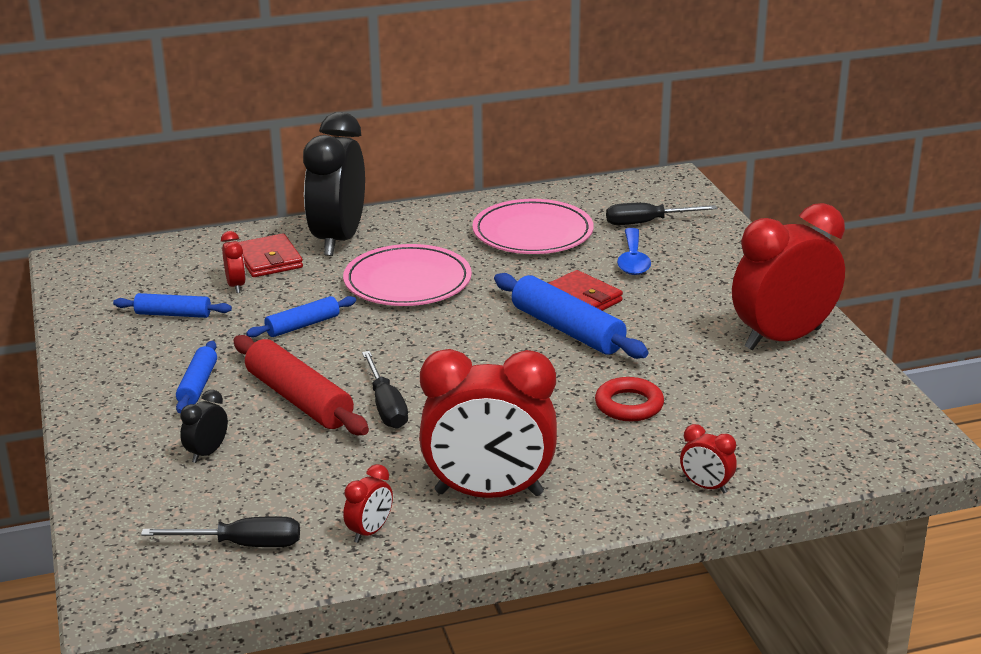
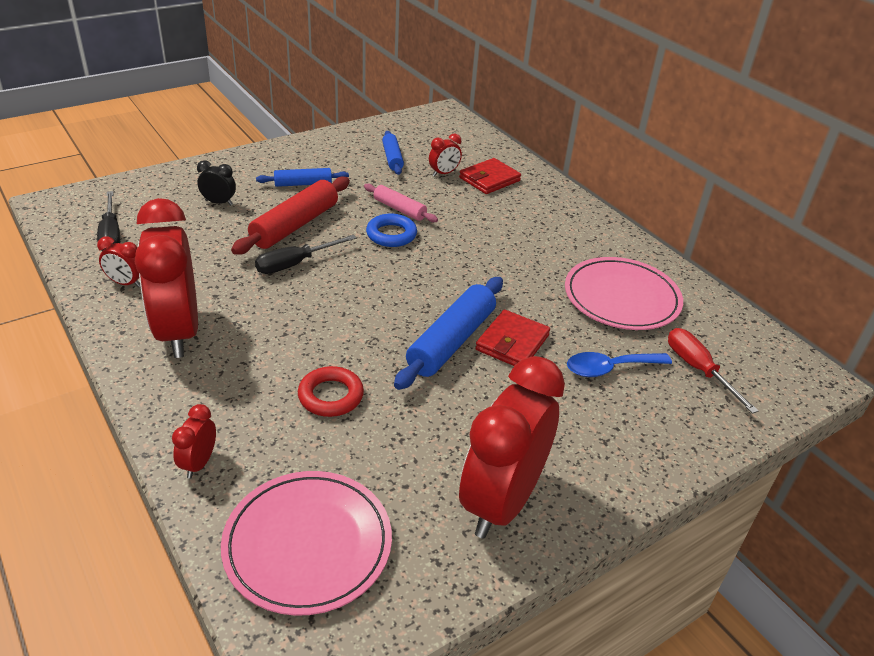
camera: 70 degrees right, 10 degrees up
(303, 325) = (399, 209): blue rolling pin -> pink rolling pin
(338, 240) = (540, 202): black clock -> none
(356, 337) = (391, 234): none -> blue ring
(407, 281) = (491, 244): pink plate -> pink plate (308, 544)
(647, 222) = (698, 369): black screwdriver -> red screwdriver
(783, 339) = (501, 502): red clock -> red clock turned 105 degrees counterclockwise

